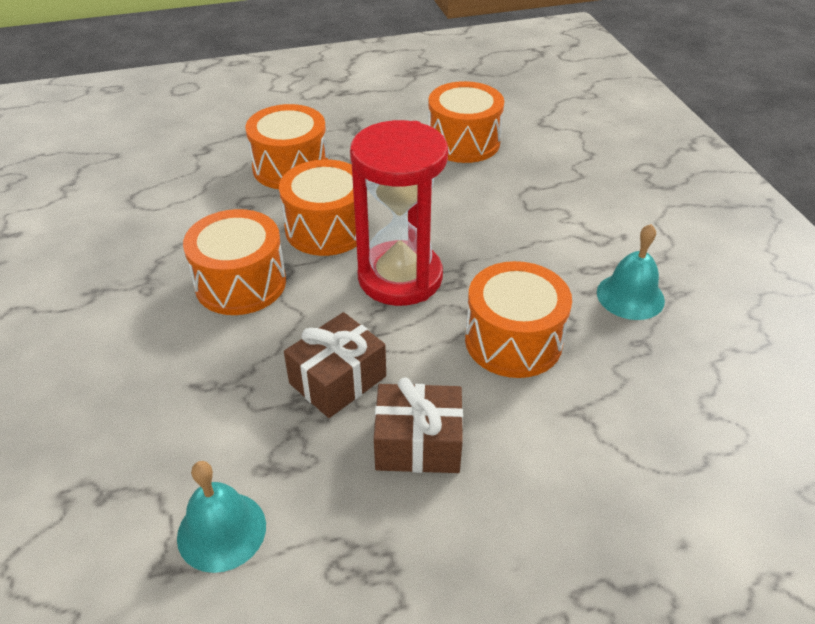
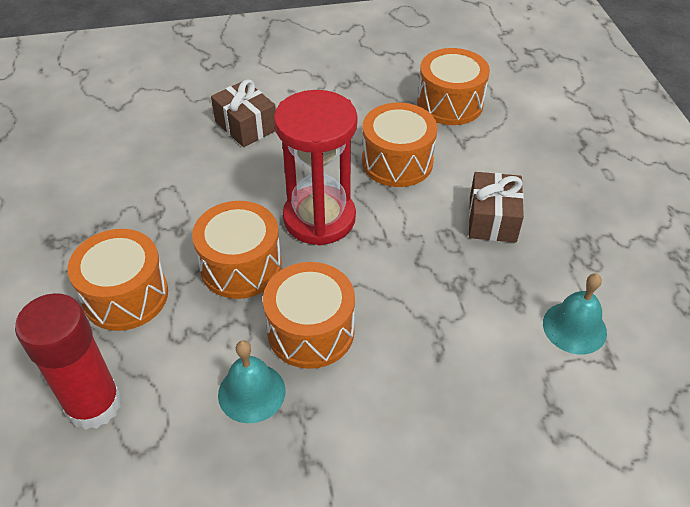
camera: 85 degrees left, 5 degrees up
(180, 170) = (93, 404): none -> red glue stick
(337, 380) = (433, 261): brown gift -> brown gift (246, 126)
(463, 142) = (129, 161): orange drum -> orange drum (450, 103)
(630, 296) = (357, 99): turquoise bell -> turquoise bell (251, 392)

